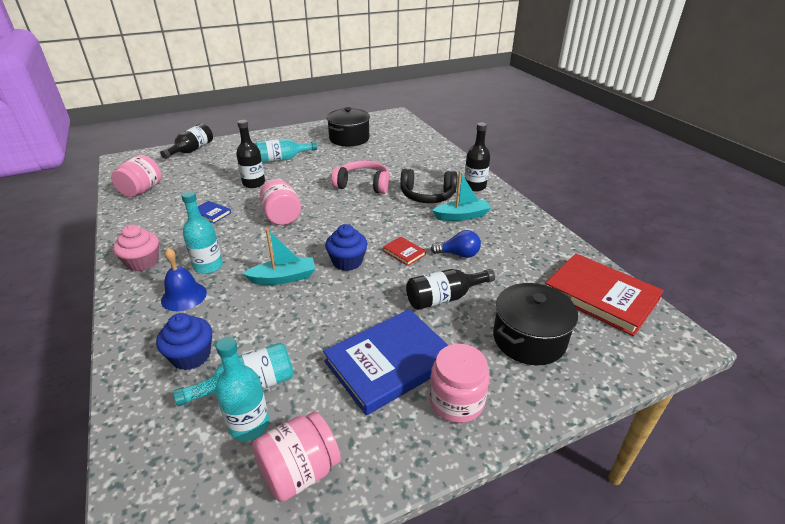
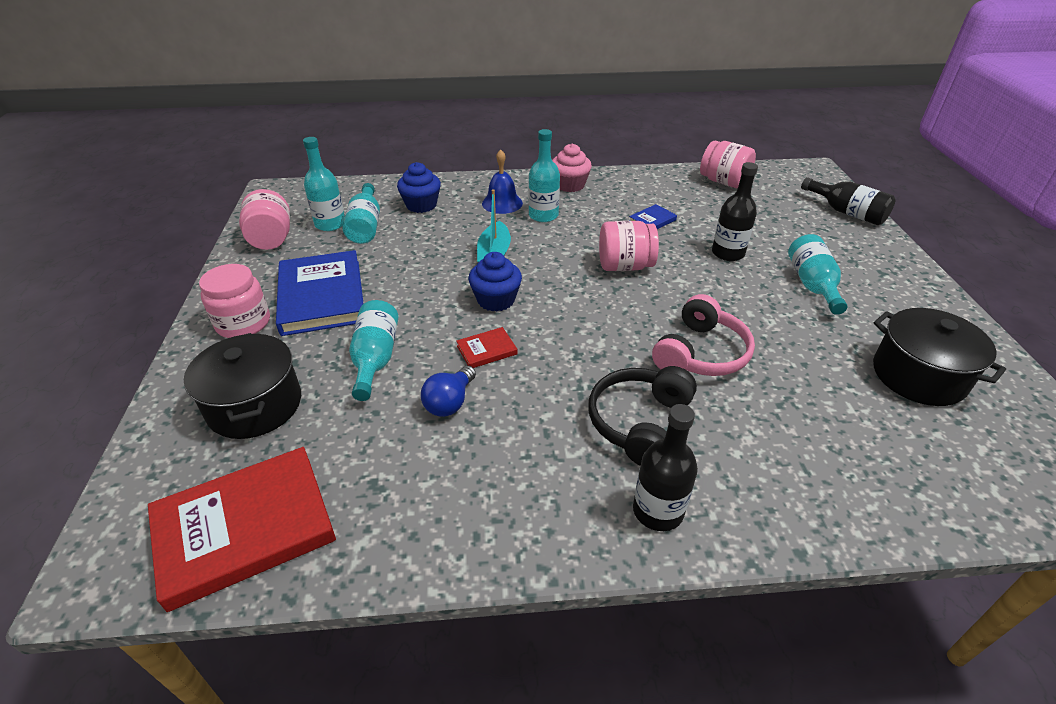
camera: 110 degrees right, 5 degrees up
(444, 298) = (375, 359): black bottle -> turquoise bottle
(461, 216) = (551, 445): turquoise boat -> none

